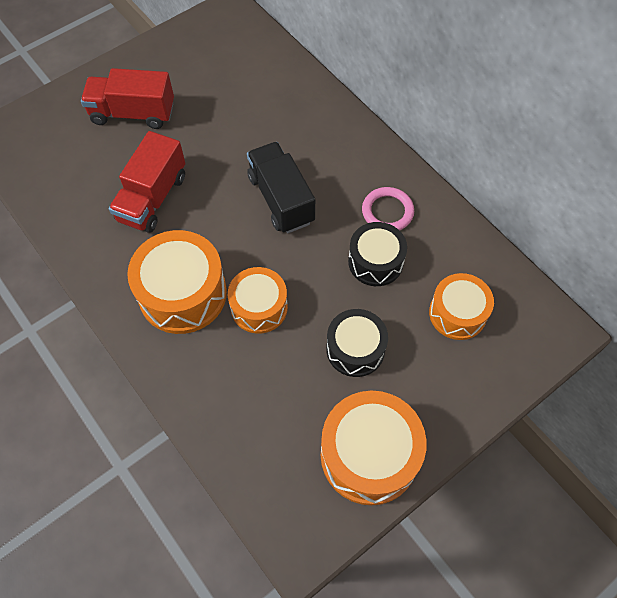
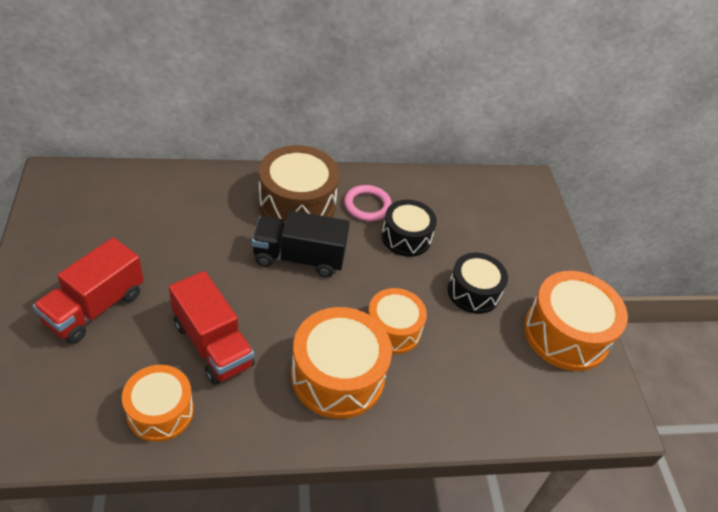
camera: 65 degrees left, 15 degrees down
(341, 162) = (297, 203): none -> brown drum
(457, 313) = (482, 221): orange drum -> orange drum (160, 411)

